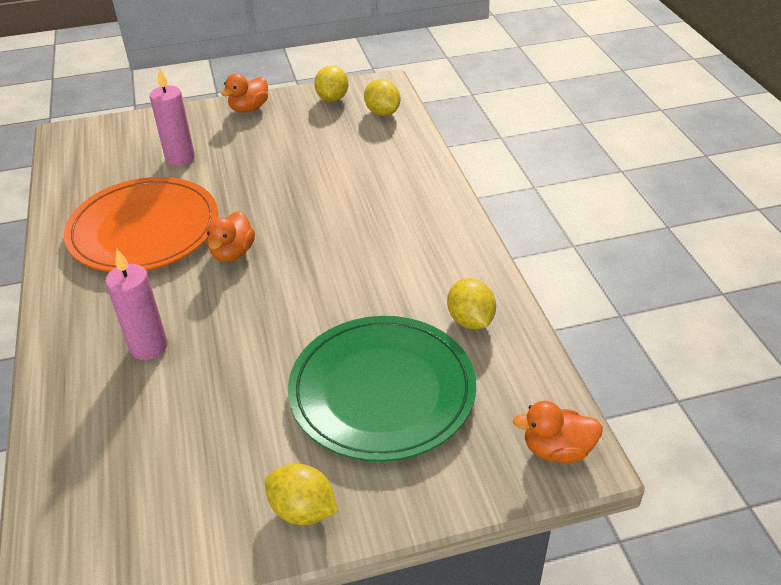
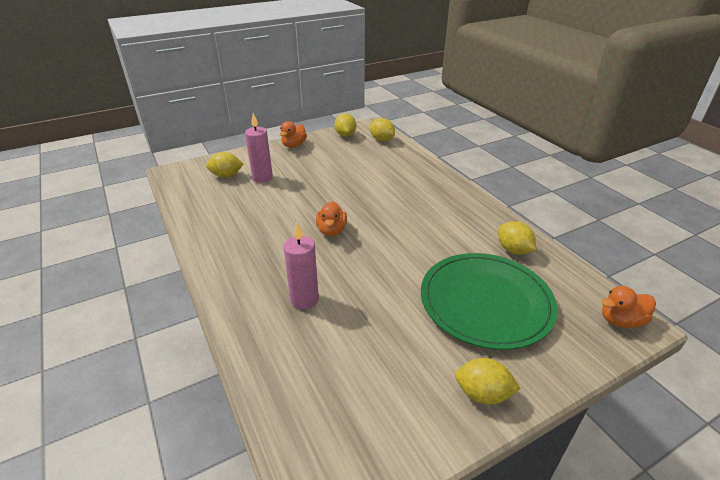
camera: 15 degrees left, 5 degrees down
(134, 149) = (226, 175): none -> yellow lemon
(144, 229) = (260, 224): orange plate -> none

